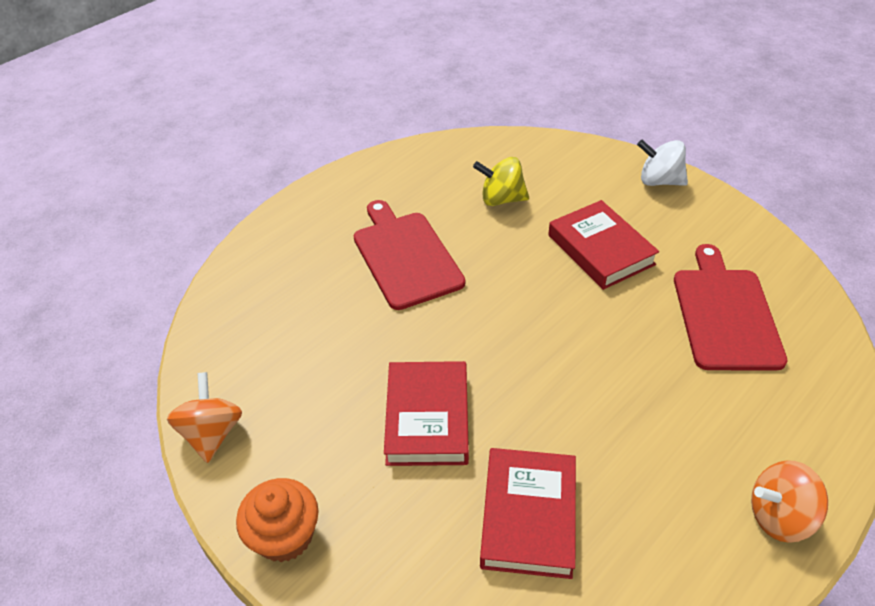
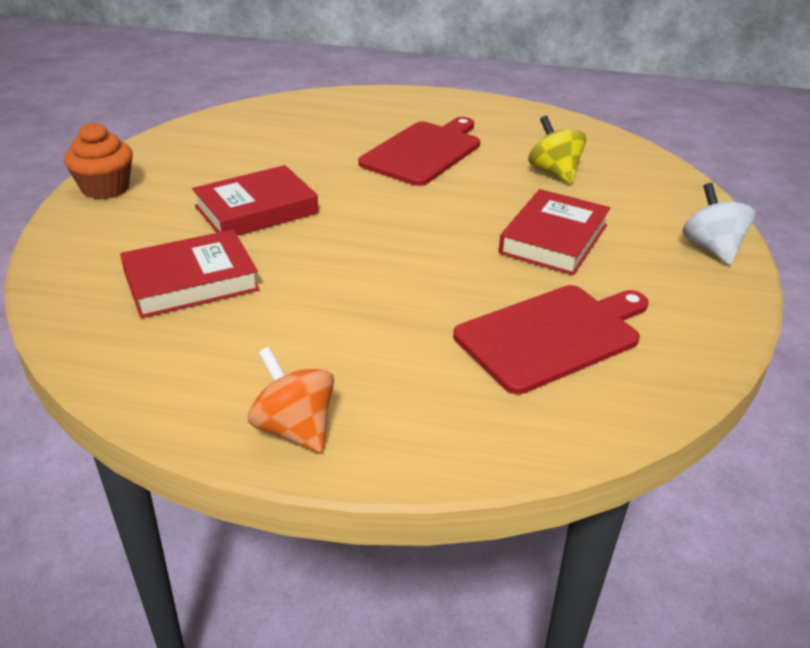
camera: 55 degrees right, 10 degrees down
(212, 433) = (173, 138): orange spinning top -> none

